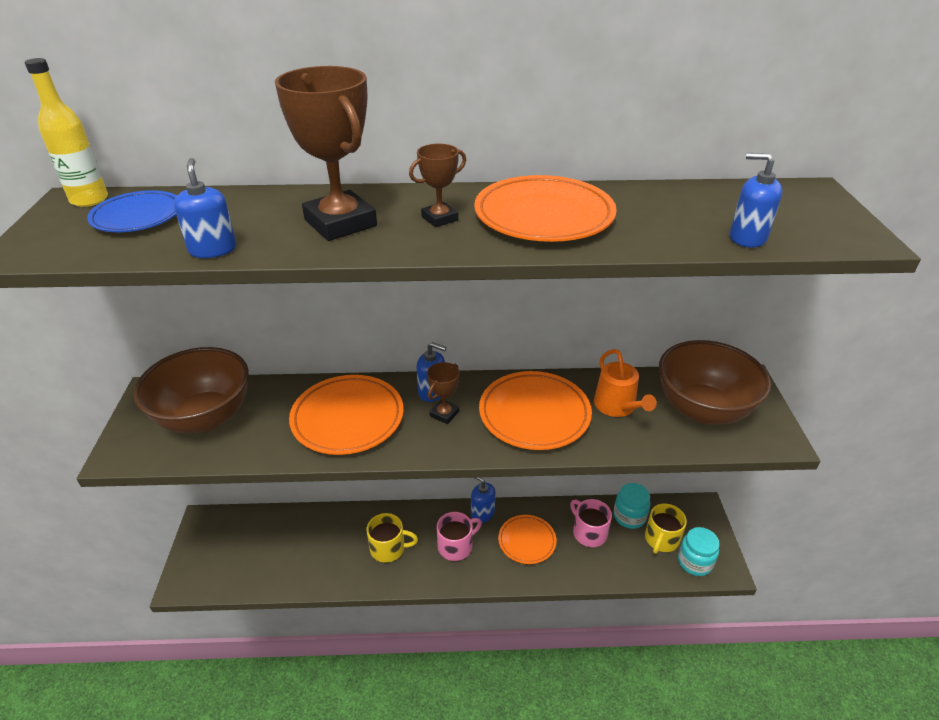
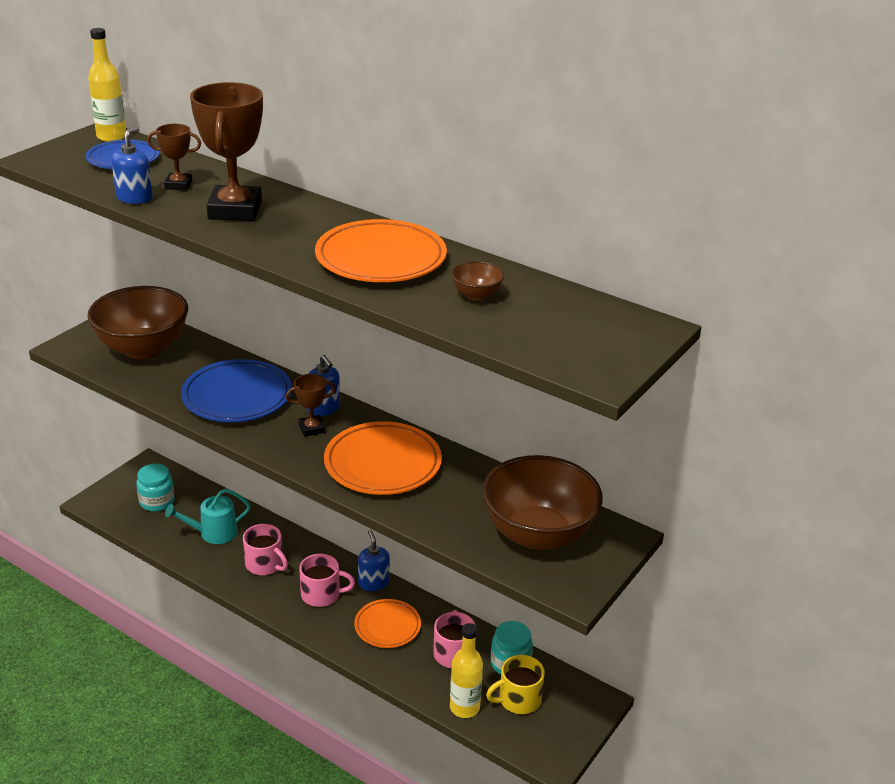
camera: 35 degrees right, 5 degrees down
(320, 547) = (214, 533): none -> turquoise watering can
(348, 418) = (237, 397): orange plate -> blue plate
(388, 548) = (265, 564): yellow mug -> pink mug
(439, 218) = (304, 232): brown trophy -> brown trophy (178, 185)
(617, 406) = (462, 493): orange watering can -> none
(638, 569) = (464, 707): none -> yellow bottle
(667, 215) = (476, 295): none -> brown bowl
(694, 562) = (528, 736): turquoise jar -> turquoise jar (157, 501)
(747, 238) = (504, 334): blue soap dispenser -> none

